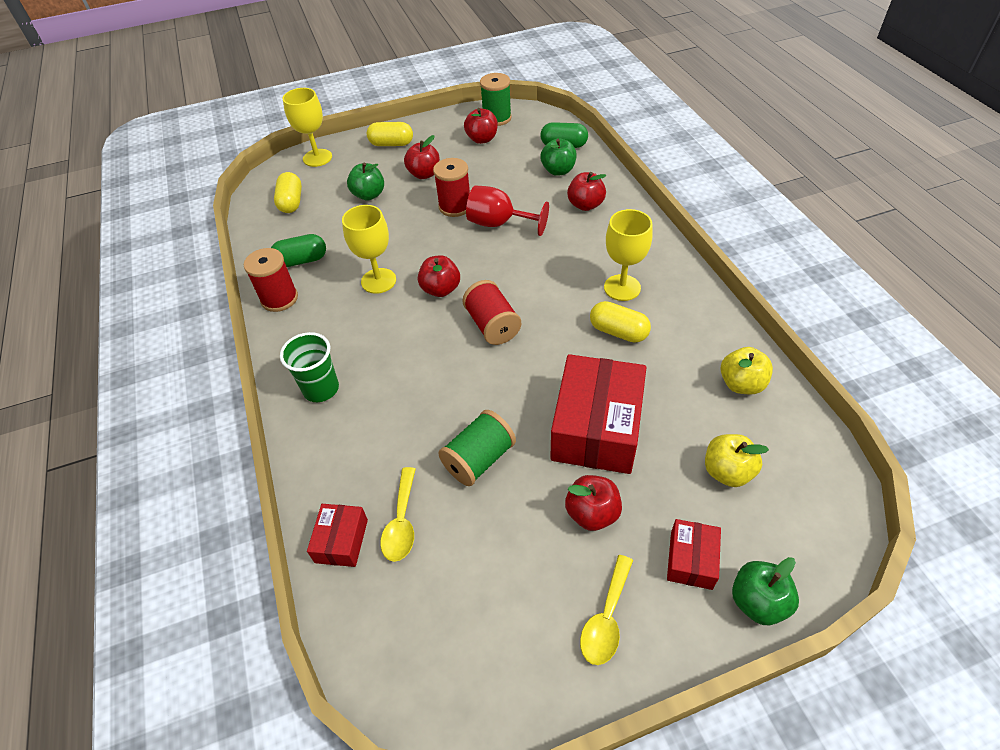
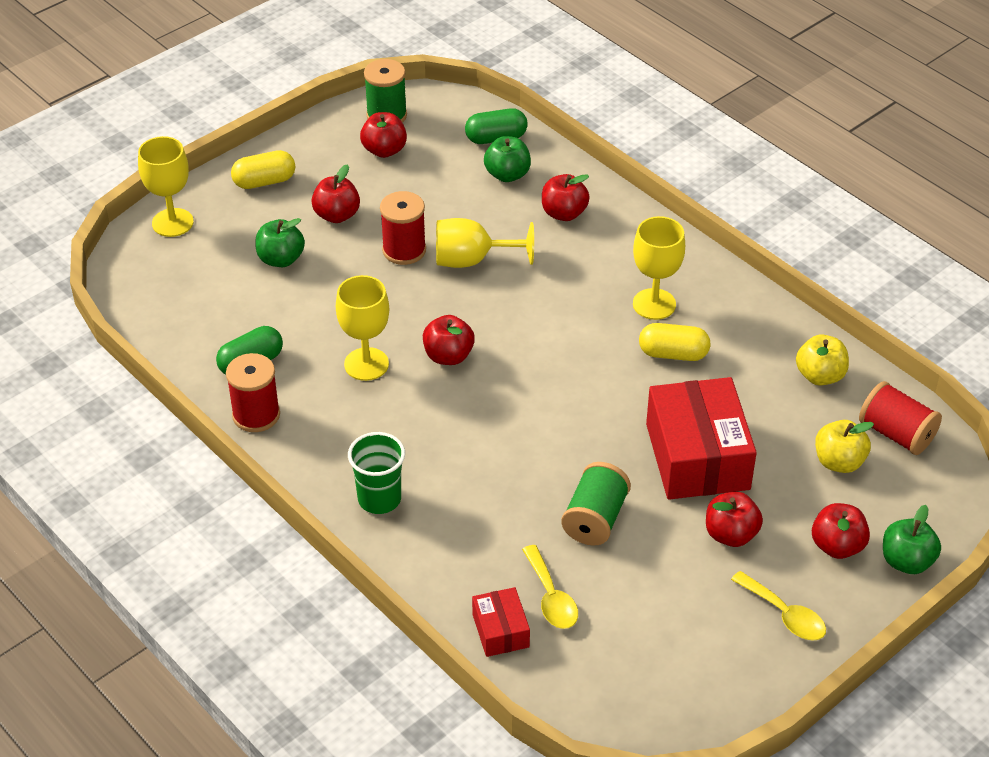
camera: 25 degrees left, 5 degrees down
(291, 202) = (181, 292): yellow capsule -> none
(492, 325) = (532, 381): red spool -> red spool (896, 434)
(498, 224) = (471, 260): red goblet -> yellow goblet
(606, 618) = (784, 614): yellow spoon -> yellow spoon turned 45 degrees counterclockwise
(691, 560) = (837, 546): red box -> red apple

